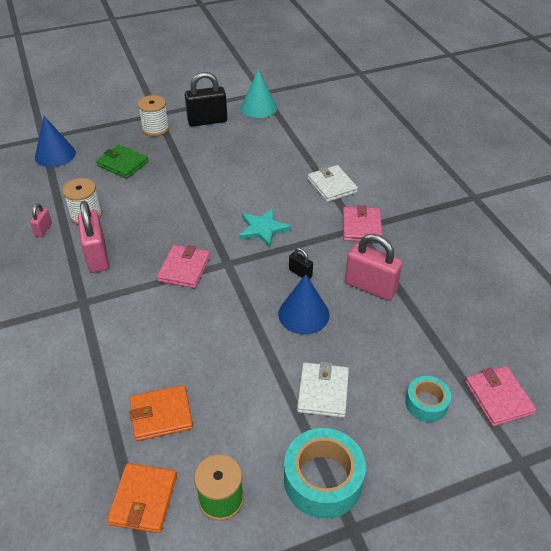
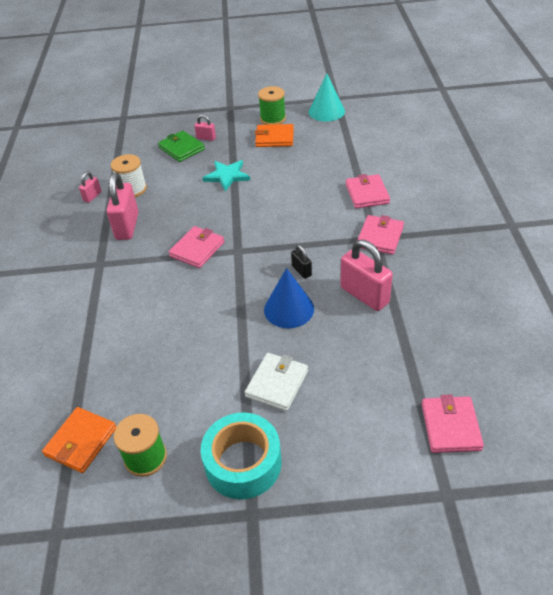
camera: 20 degrees right, 0 degrees up
(55, 155) = (127, 133): blue cone -> none
(145, 149) = (206, 138): none -> pink padlock
(155, 128) = (223, 120): white spool -> none
(161, 415) = (125, 373): orange wallet -> orange wallet (274, 138)
(207, 121) = (273, 119): black padlock -> green spool
(263, 229) = (283, 224): turquoise star -> turquoise star (227, 176)
(332, 186) = (367, 194): white wallet -> pink wallet
(426, 403) = (373, 416): turquoise tape -> none

